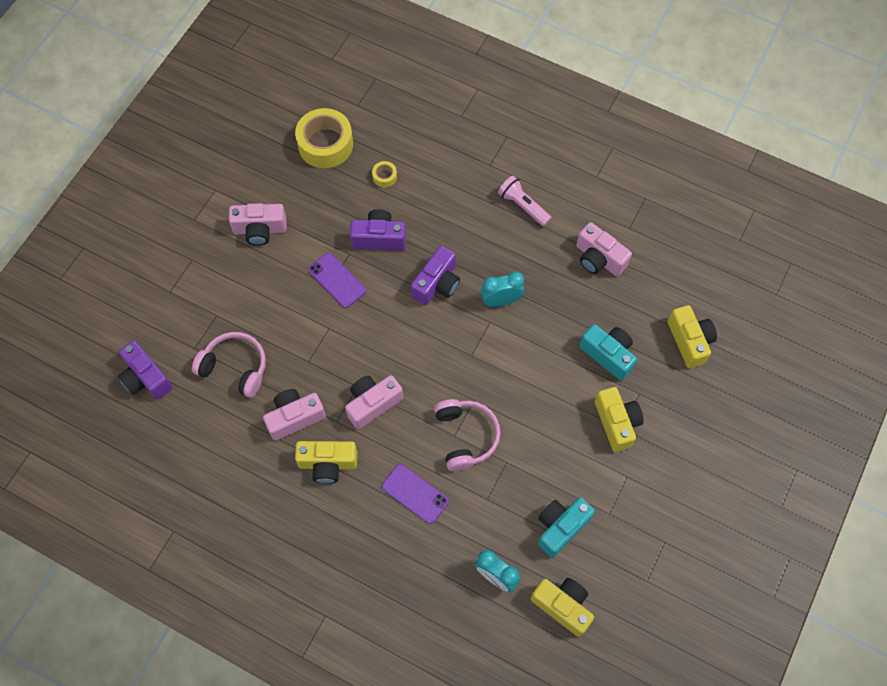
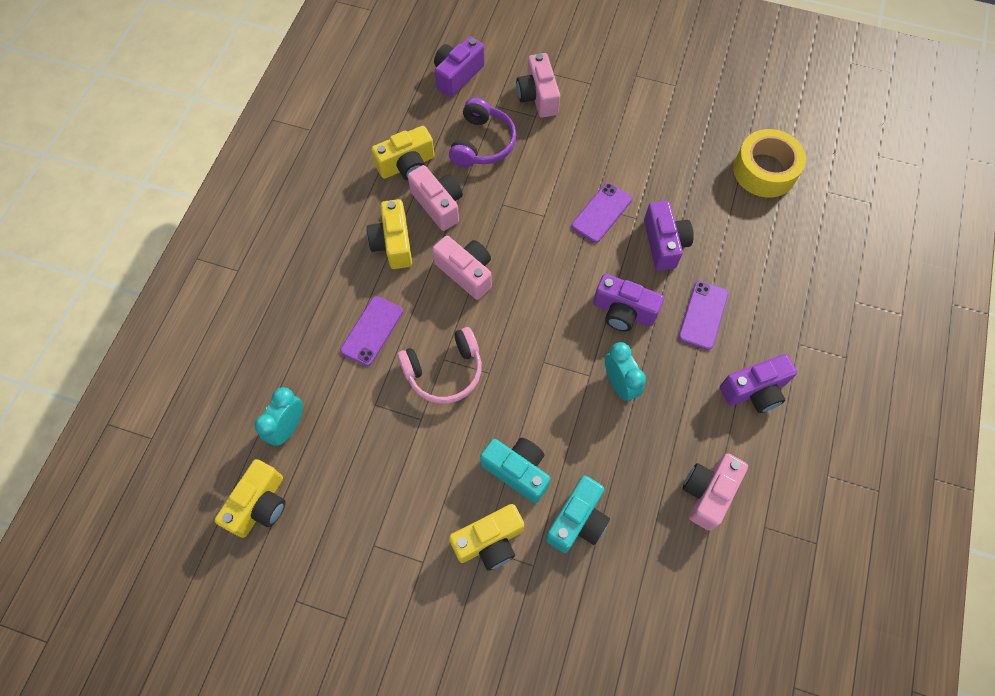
camera: 80 degrees right, 0 degrees up
(235, 367) = (482, 143): pink headphones -> purple headphones
(260, 230) = (641, 132): pink camera -> pink camera (538, 96)
(384, 177) = (743, 235): yellow tape -> none
(451, 225) = (703, 315): none -> purple phone
(523, 206) = (754, 390): pink flashlight -> purple camera
(561, 527) = (350, 491): turquoise camera -> turquoise camera (517, 471)
(689, 341) = (620, 626): yellow camera -> yellow camera (407, 165)

